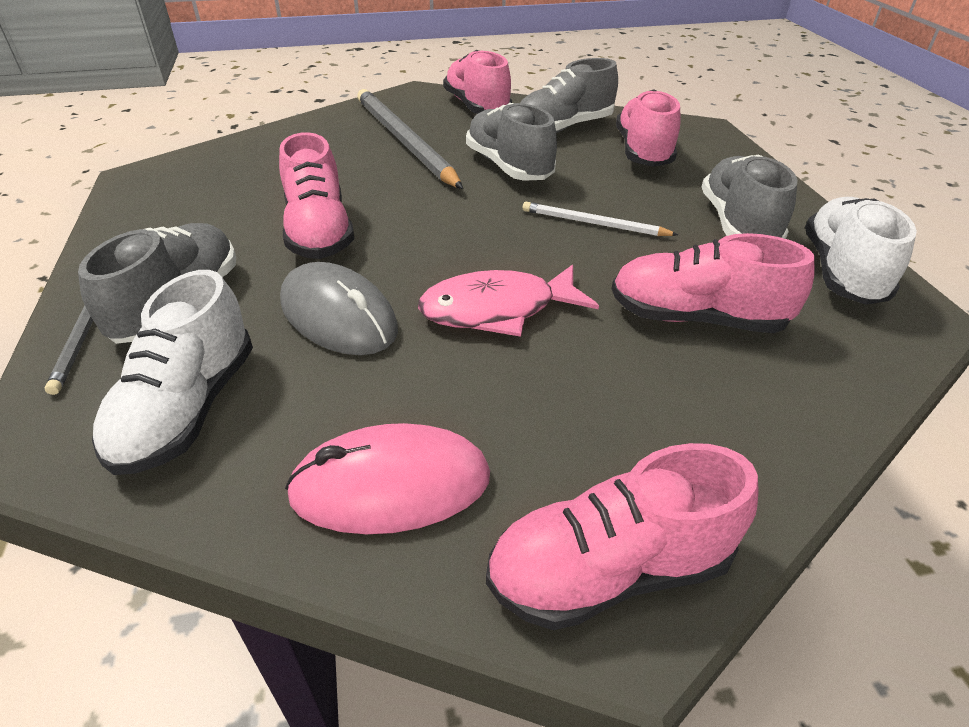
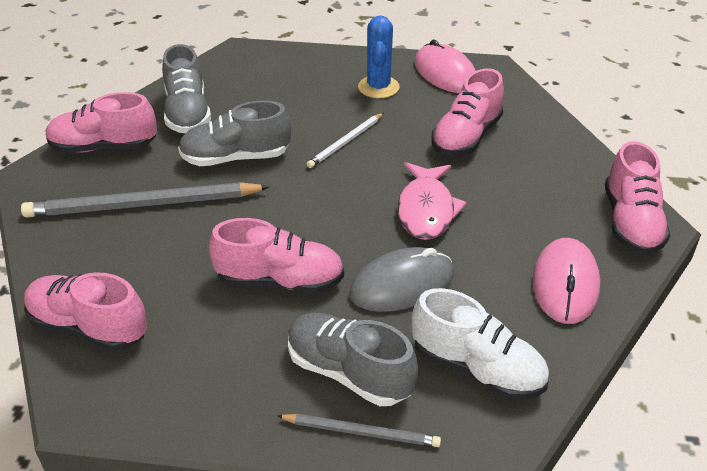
camera: 70 degrees left, 0 degrees up
(643, 152) = (257, 89): pink shoe -> pink shoe (89, 327)
(738, 224) = (378, 87): grey shoe -> blue cactus
(841, 272) = (445, 73): white shoe -> pink mouse

